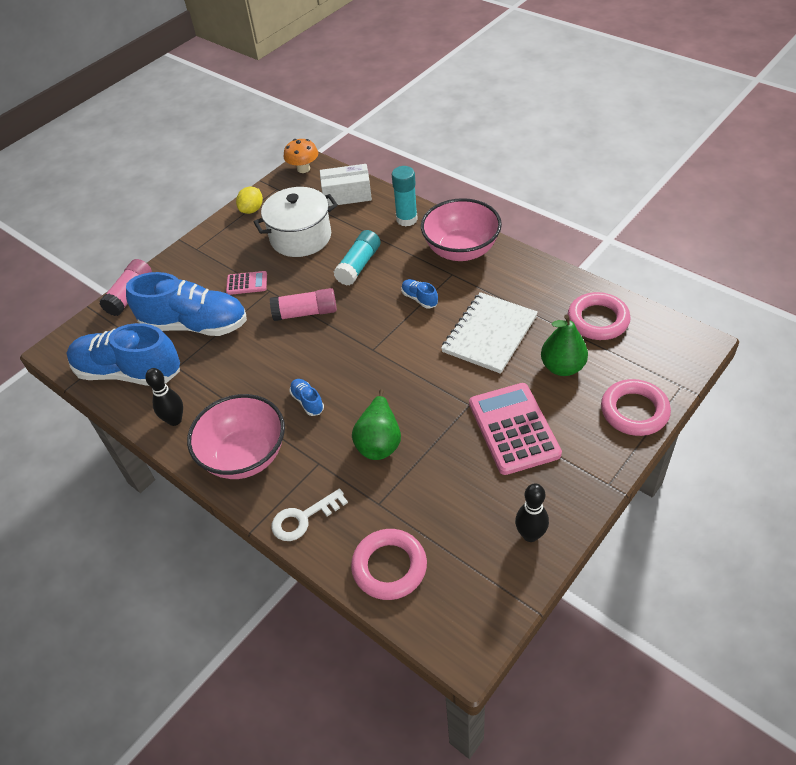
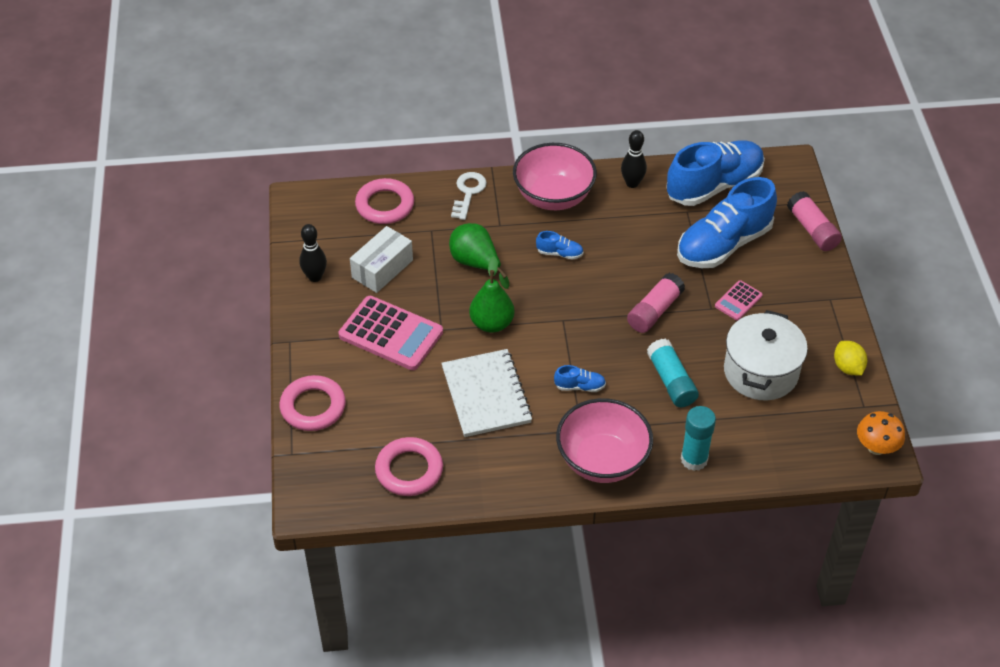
camera: 130 degrees right, 0 degrees up
(347, 195) = (787, 447): white box -> white box (382, 269)
(562, 367) = (400, 406): green pear -> green pear (492, 323)

